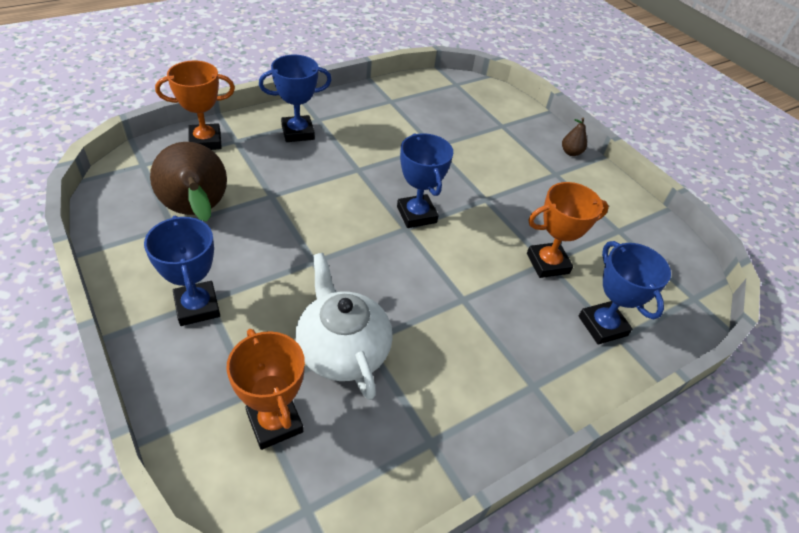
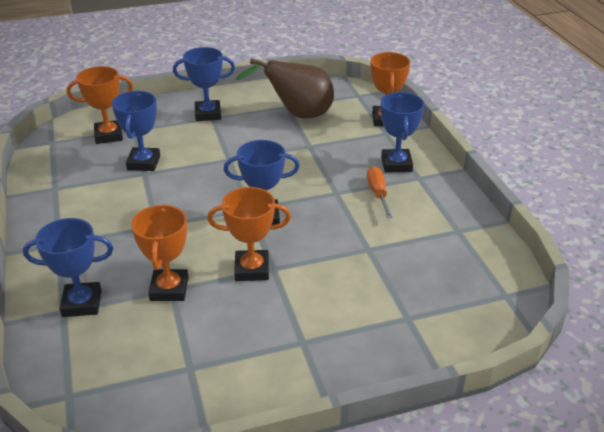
camera: 110 degrees right, 10 degrees down
(342, 349) = (143, 163): white teapot -> blue trophy
(351, 143) = (378, 193): none -> orange screwdriver
(494, 212) = (252, 269): none -> orange trophy
(571, 152) = (342, 373): brown pear -> none

